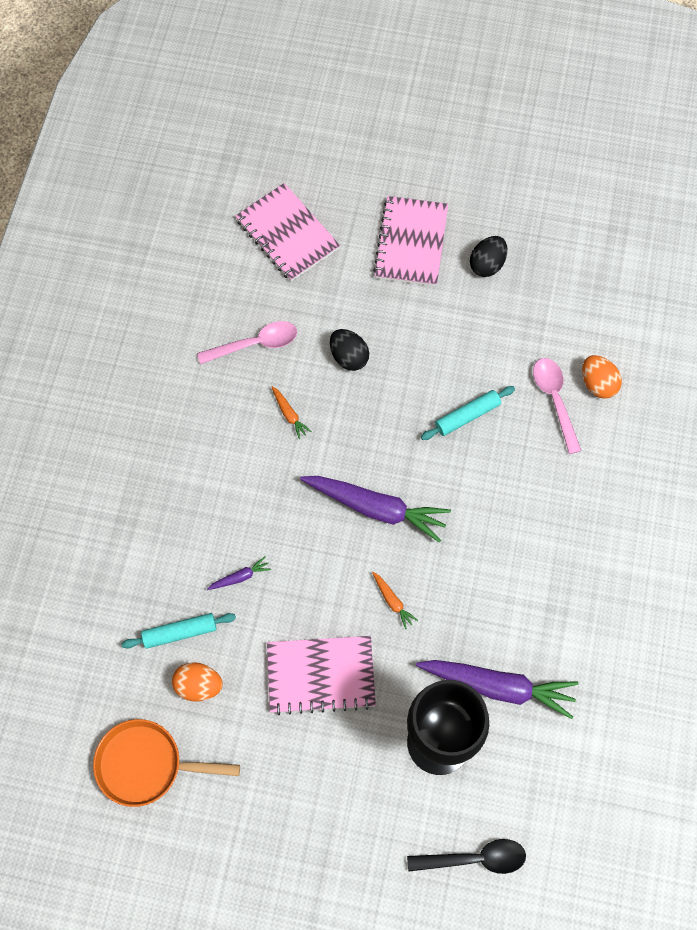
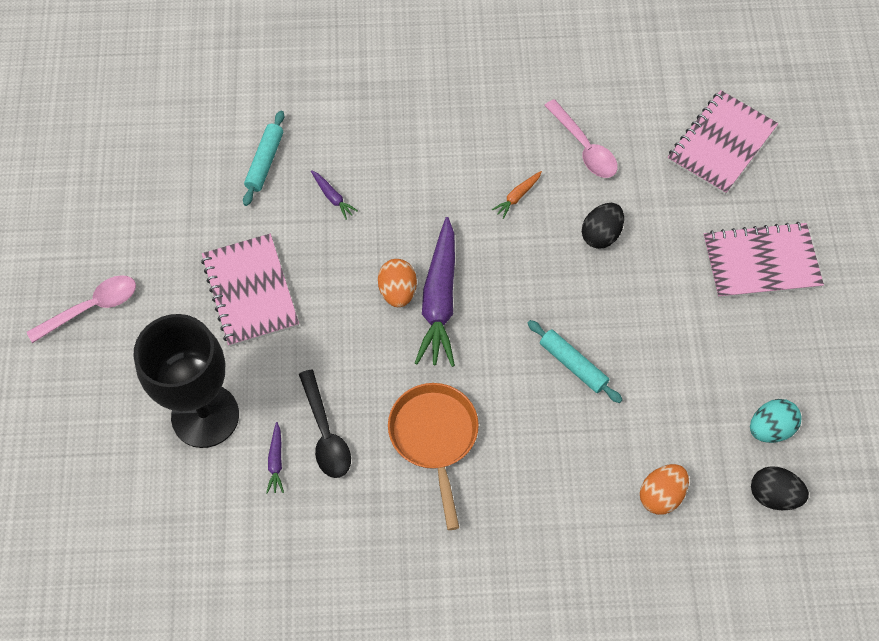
camera: 75 degrees right, 5 degrees down
(146, 764) = (134, 168): orange pan -> orange pan (434, 437)
(180, 632) = (265, 162): turquoise rolling pin -> turquoise rolling pin turned 45 degrees clockwise
(198, 685) = (217, 191): orange egg -> orange egg (398, 291)
(392, 601) = (343, 339): orange carrot -> none
(474, 858) = (93, 475): black spoon -> black spoon (325, 433)
(487, 264) = (766, 345): black egg -> black egg (773, 495)
(498, 686) = (276, 461): purple carrot -> purple carrot, size x0.43
(554, 400) = (623, 452): pink spoon -> pink spoon (91, 308)
(560, 286) = (770, 428): none -> turquoise egg

